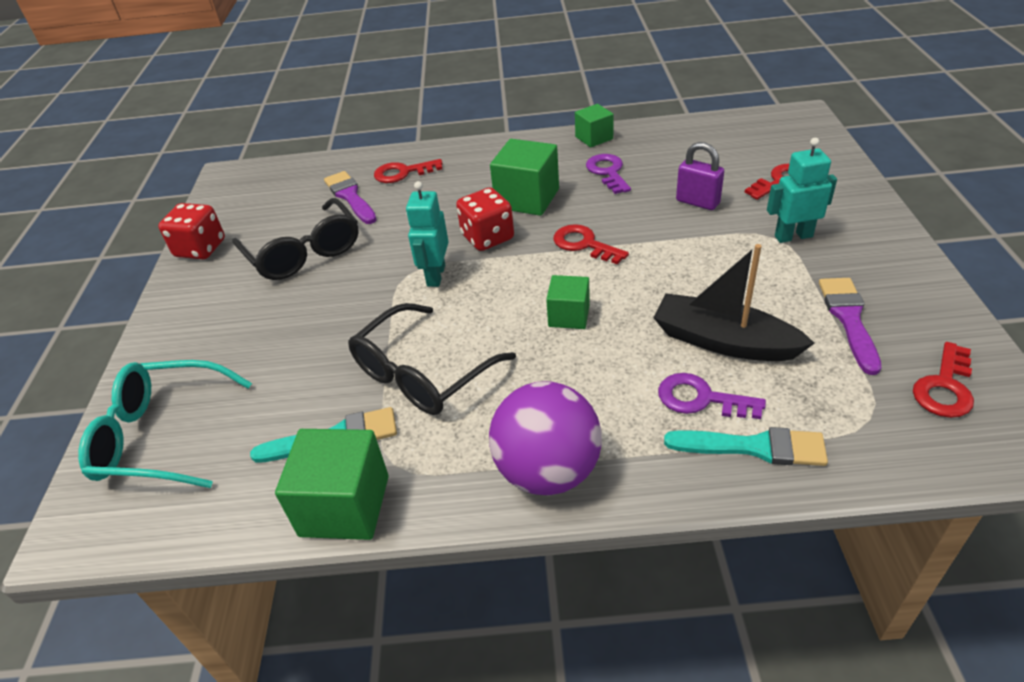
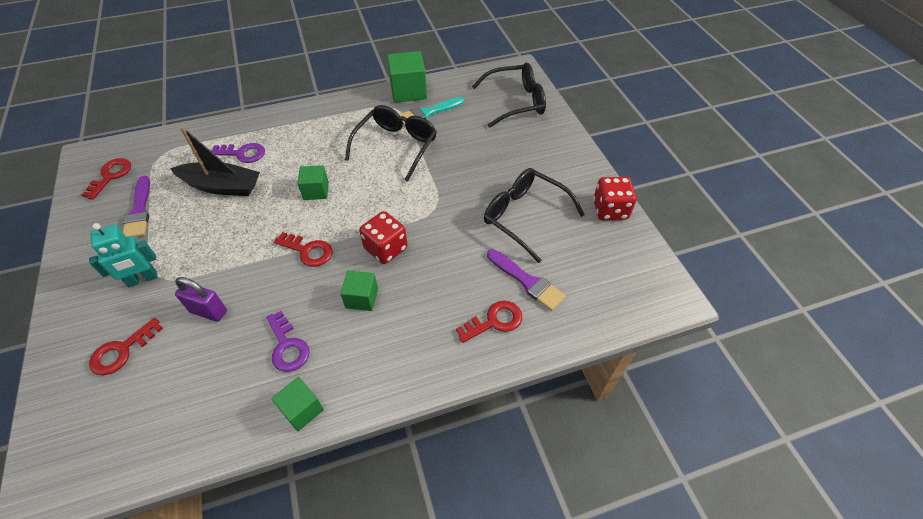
camera: 160 degrees right, 10 degrees up
(161, 436) = (516, 102): turquoise glasses -> black glasses
(435, 275) = (414, 209): turquoise robot -> none
(527, 198) = (362, 298): green cube -> green cube, size x0.60
(547, 471) = (320, 114): purple ball -> none
(754, 447) = (222, 136): turquoise brush -> none

